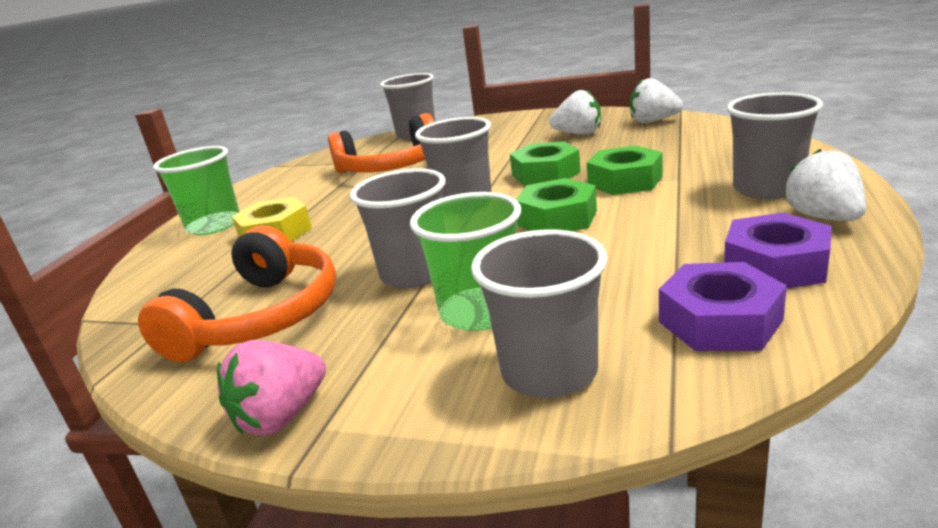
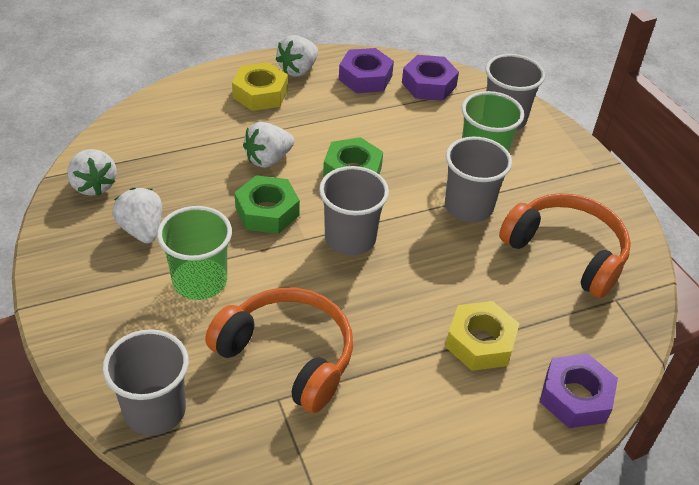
camera: 135 degrees left, 20 degrees up
(164, 259) = (575, 397): none -> purple nut
(214, 225) = (504, 420): green cup -> green cup (200, 281)
(260, 317) = (566, 252): orange headphones -> orange headphones turned 60 degrees clockwise
(282, 416) = (605, 184): pink strawberry -> none
(625, 181) = (268, 159): green nut -> white strawberry
(767, 189) = (260, 93): grey cup -> yellow nut

